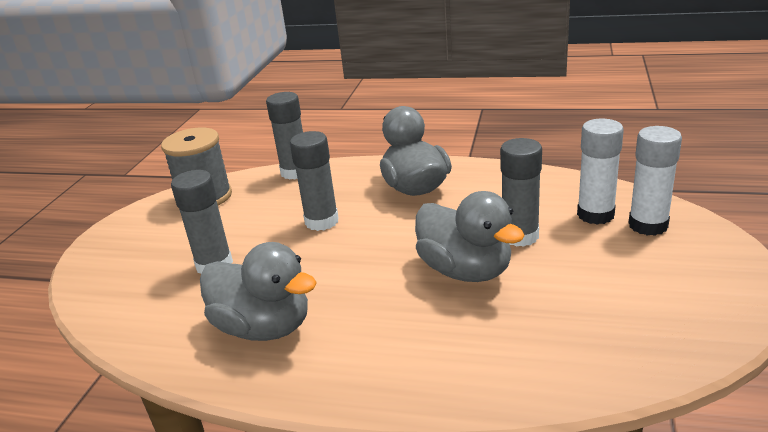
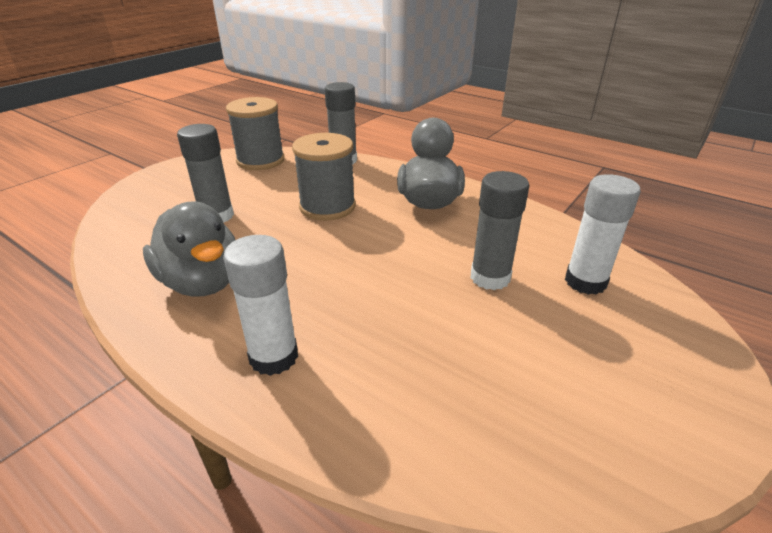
camera: 20 degrees right, 5 degrees up
(321, 221) = (327, 207): grey glue stick -> grey spool
(465, 271) = (411, 293): grey duck -> none
(648, 225) = (637, 312): white glue stick -> white glue stick (274, 357)

